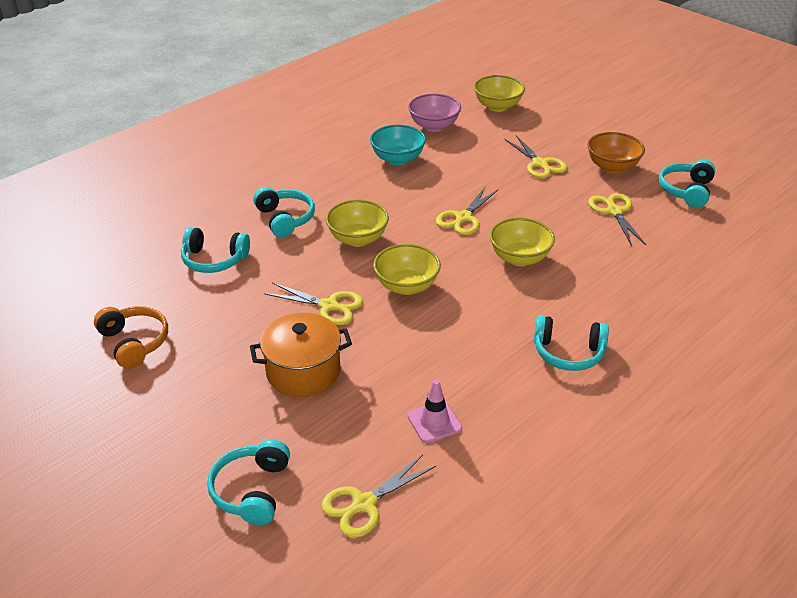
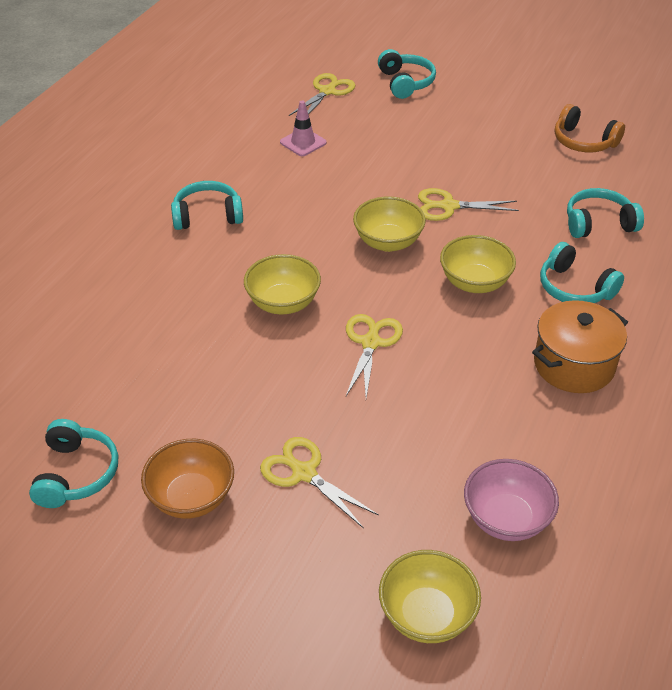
camera: 160 degrees right, 5 degrees up
(303, 371) = (428, 152): orange pot -> orange pot (574, 365)
(398, 159) = (513, 424): turquoise bowl -> none
(614, 211) = (180, 404): yellow scissors -> none

